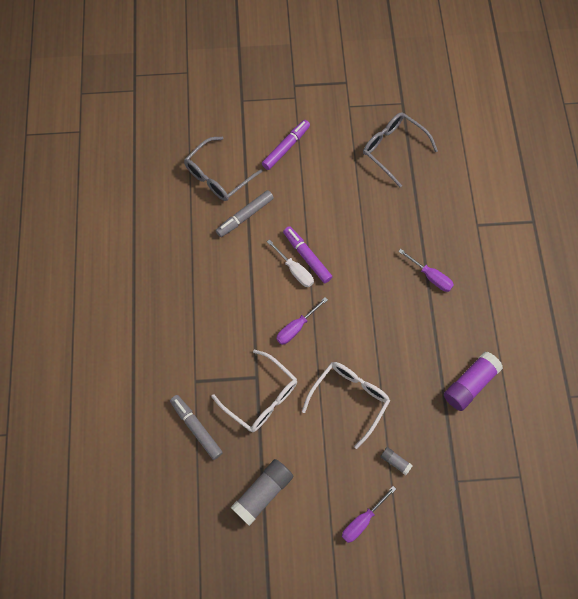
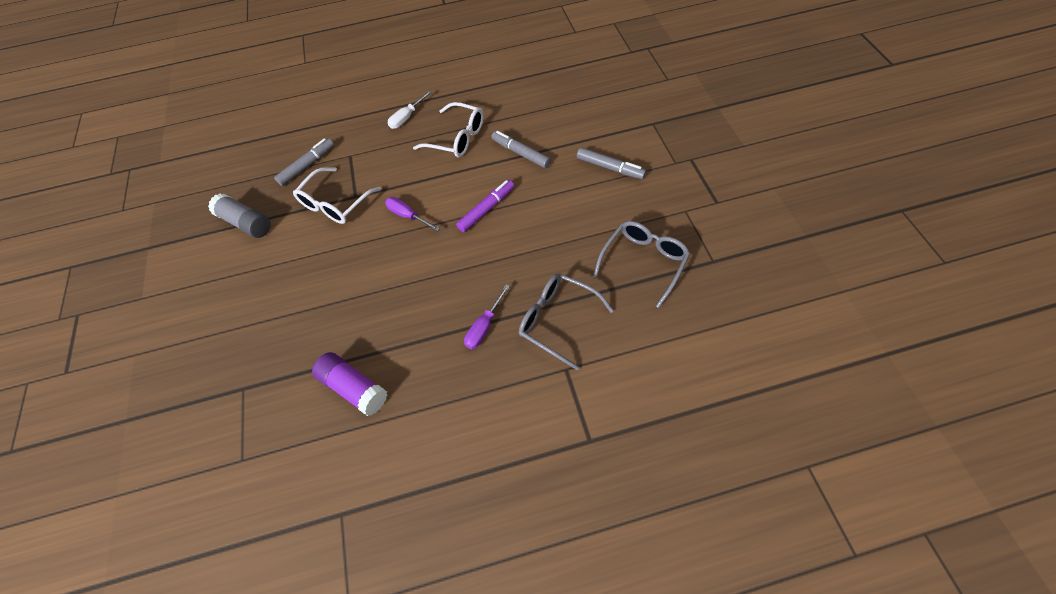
camera: 85 degrees right, 10 degrees down
(218, 176) = (559, 125): grey glasses -> grey glasses (557, 320)
(286, 147) = (610, 168): purple marker -> grey marker
(295, 270) = (469, 203): white screwdriver -> white screwdriver (407, 118)
(349, 399) = (335, 273): white glasses -> white glasses (457, 138)
(362, 520) = (211, 306): purple screwdriver -> none
(395, 461) = (268, 325): grey glue stick -> none

